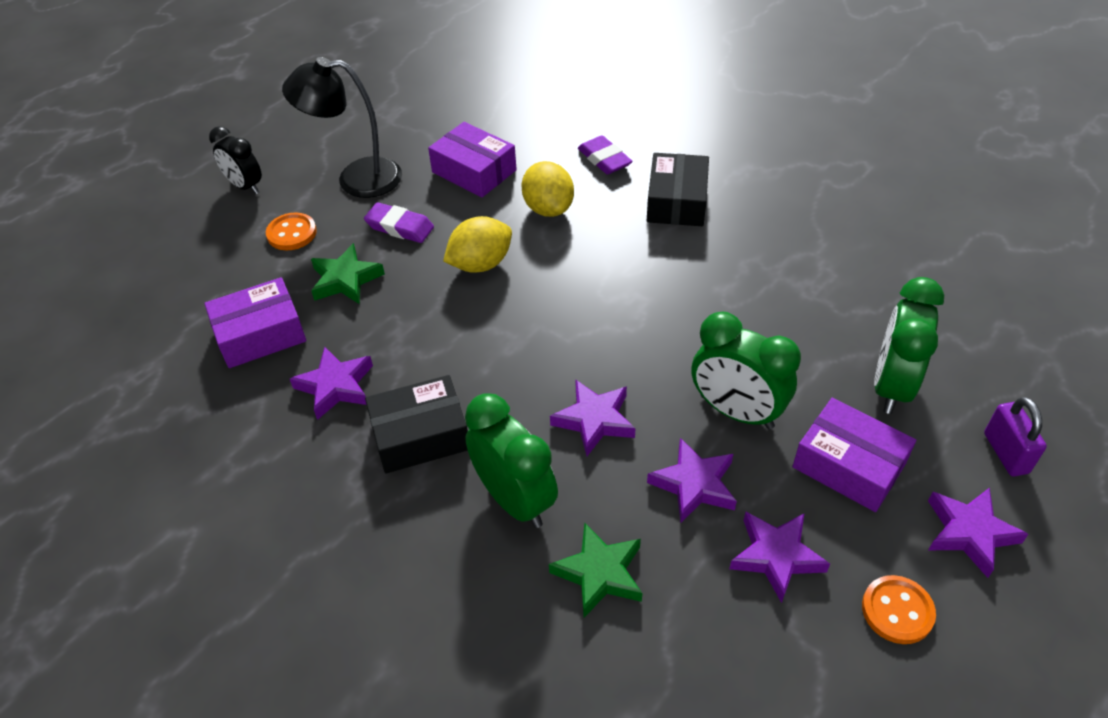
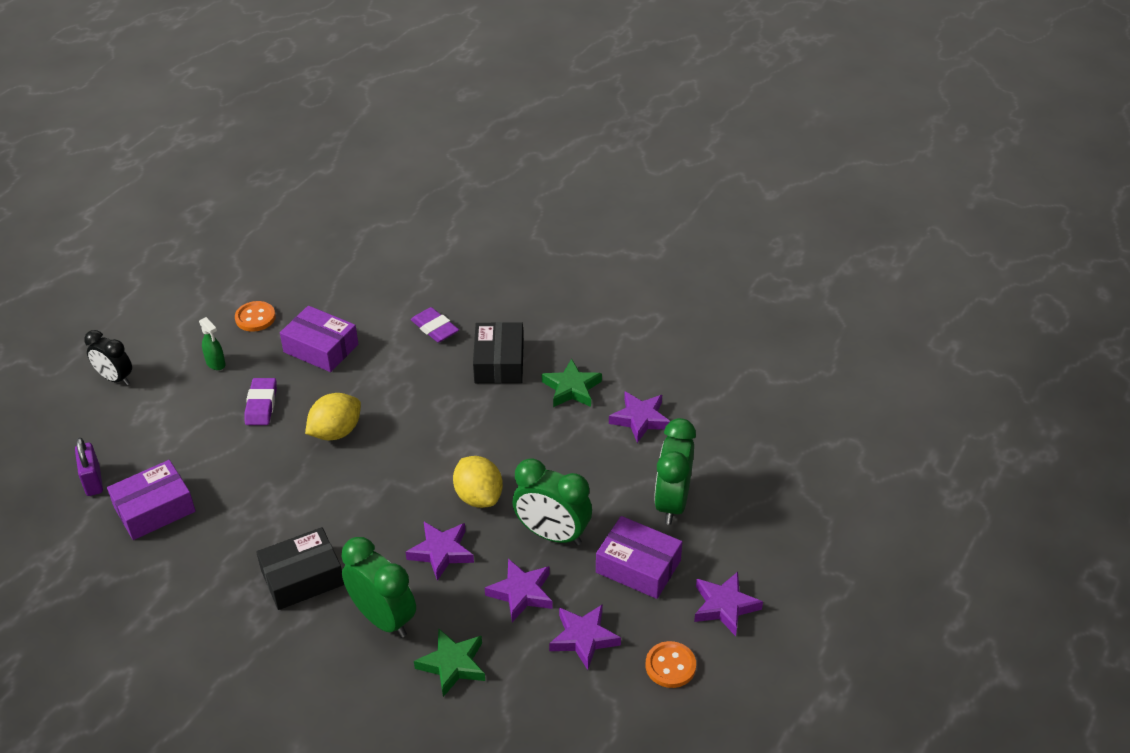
camera: 10 degrees left, 5 degrees down
(292, 233) = (166, 418): orange button -> orange button (255, 318)
(335, 386) = (226, 546): purple star -> purple star (640, 419)
(345, 280) = (220, 456): green star -> green star (571, 388)
(356, 179) = (216, 363): black lamp -> green spray bottle
(400, 227) = (261, 405): purple eraser -> purple eraser turned 75 degrees clockwise
(548, 208) = (389, 377): yellow lemon -> yellow lemon (478, 497)
(1006, 453) = (755, 545): purple padlock -> purple padlock (93, 481)

